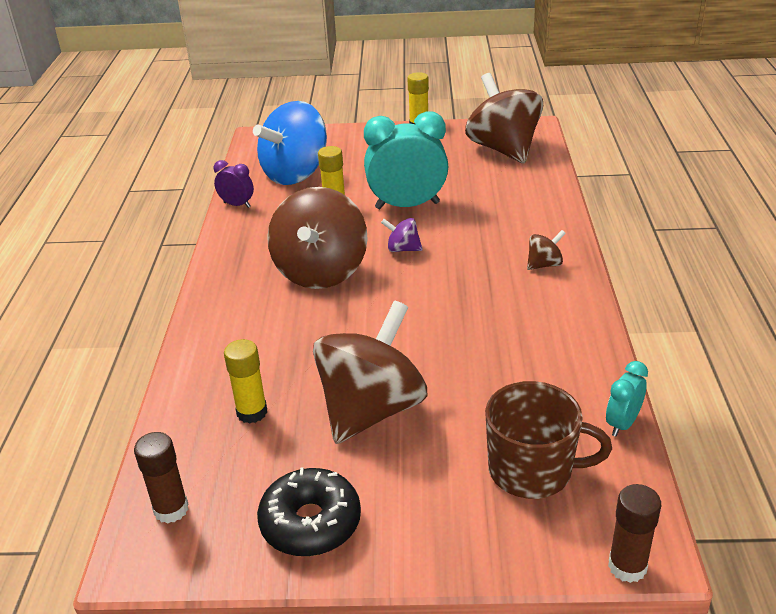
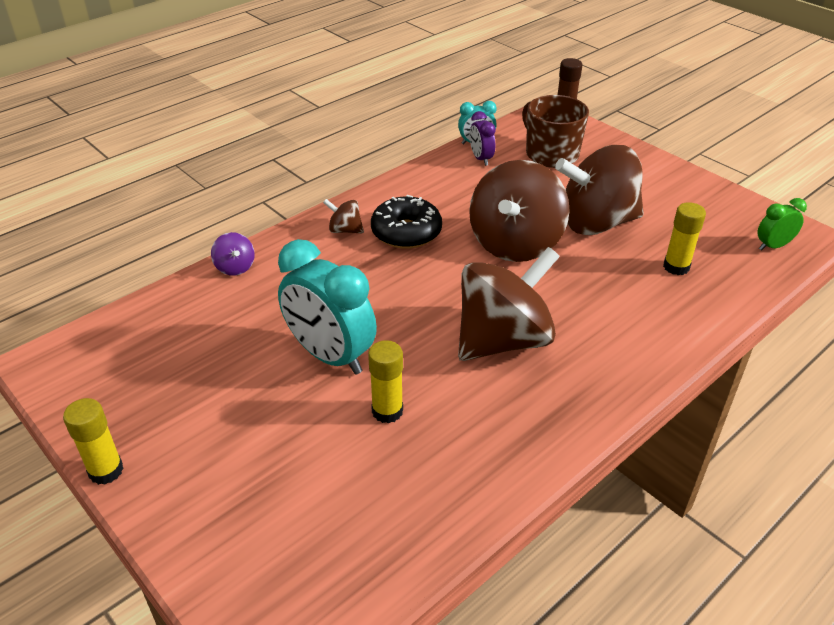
camera: 135 degrees left, 5 degrees up
(171, 509) = (773, 246): brown glue stick -> green clock
(237, 205) = (477, 503): purple clock -> purple clock (481, 159)
(296, 174) = (353, 504): blue spinning top -> none
(310, 523) = (693, 197): black donut -> black donut (406, 232)
(402, 249) = (410, 313): purple spinning top -> purple spinning top (235, 267)
(503, 149) = (130, 354): brown spinning top -> brown spinning top (515, 244)

